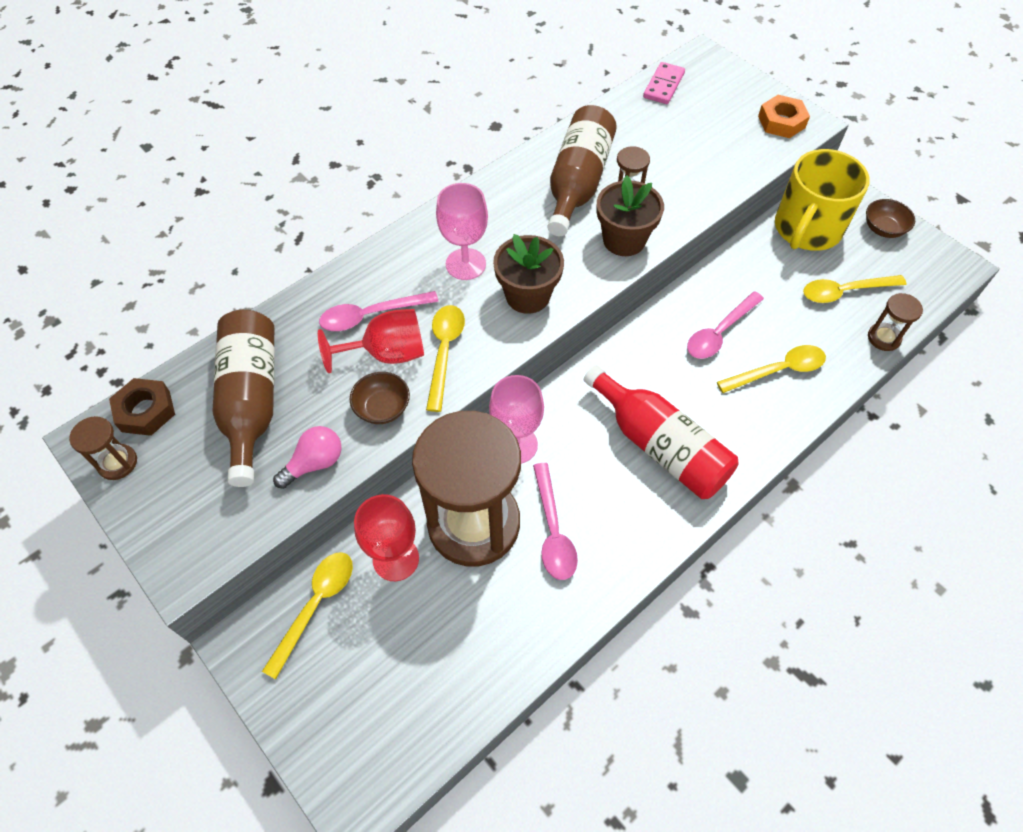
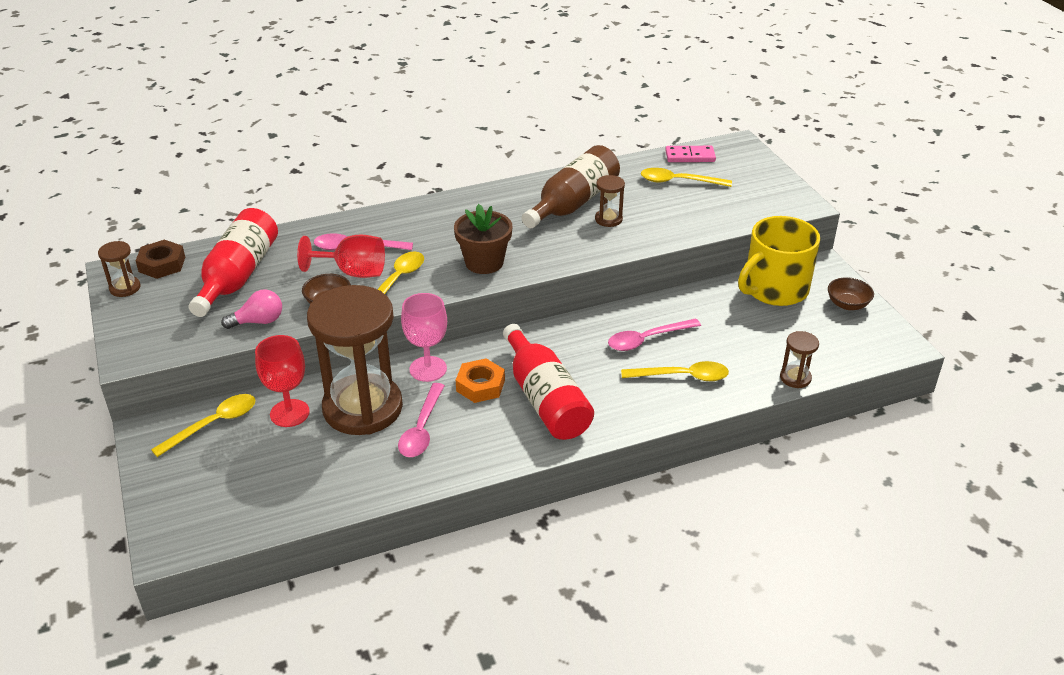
camera: 20 degrees right, 20 degrees down
(251, 401) = (238, 276): brown bottle -> red bottle
(465, 264) = (448, 233): pink goblet -> none
(624, 240) = (586, 246): brown flower pot -> none
(663, 85) = (690, 156): pink domino -> pink domino turned 45 degrees clockwise
(781, 122) = (778, 199): orange nut -> orange nut (480, 385)
(844, 292) = (780, 339): yellow spoon -> yellow spoon (678, 181)

